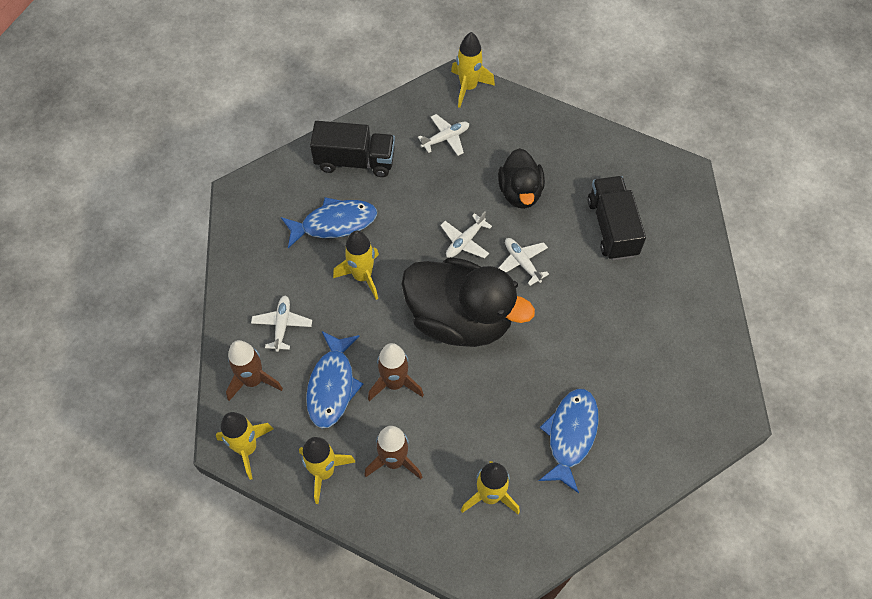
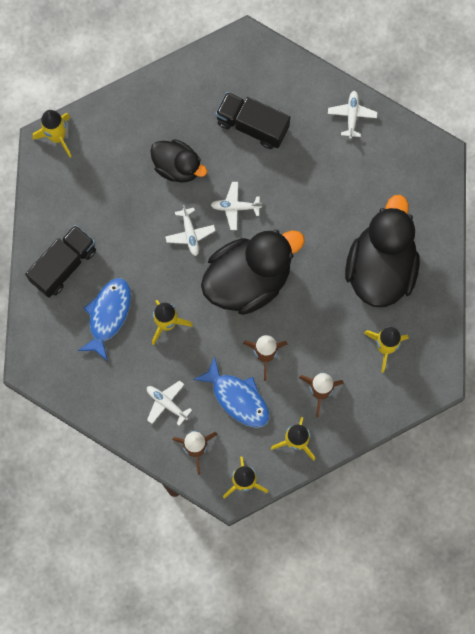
camera: 55 degrees left, 15 degrees up
(445, 138) = (92, 186): white plane -> white plane (352, 115)
(570, 435) = (380, 268): blue fish -> black duck

